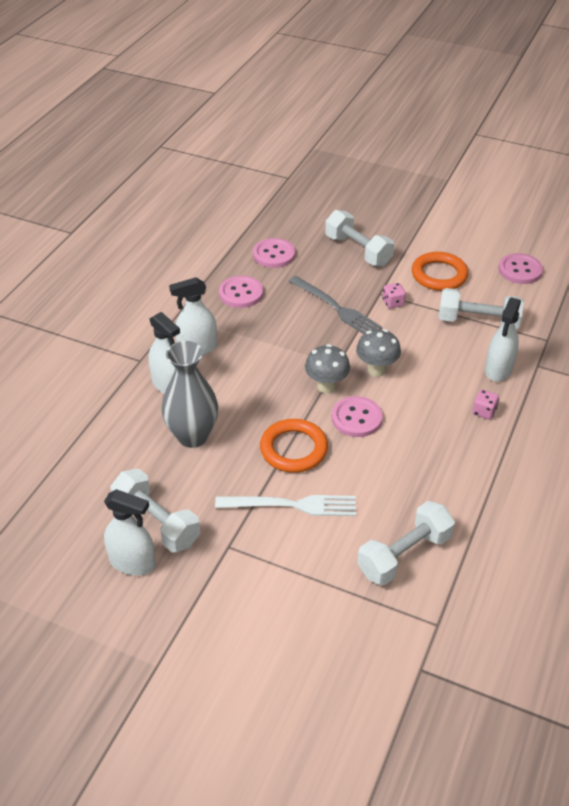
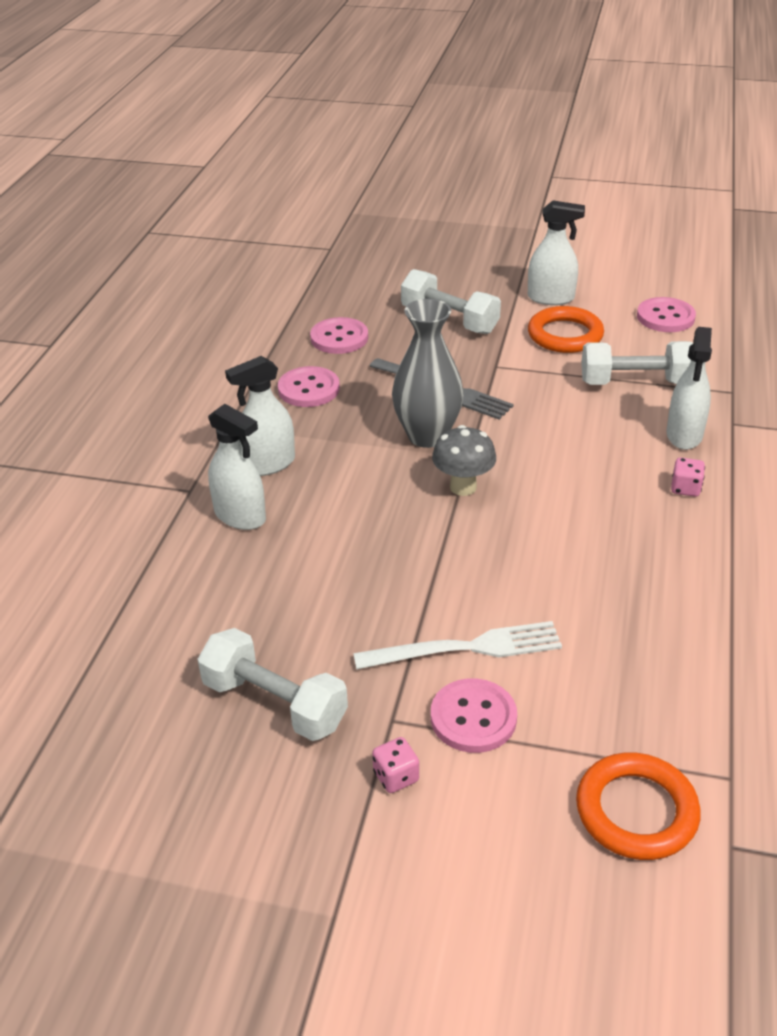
camera: 10 degrees left, 5 degrees down
(133, 562) = (254, 767): white spray bottle -> white spray bottle (551, 298)
(192, 436) = (294, 578): grey vase -> grey vase (427, 436)
(293, 449) = (444, 573): orange ring -> orange ring (636, 811)
(356, 418) = (518, 521): pink button -> pink button (473, 718)
(376, 370) = (524, 457): grey mushroom -> none
(393, 303) = (517, 374): pink dice -> pink dice (396, 776)
(404, 555) = (648, 689): white dumbbell -> none

